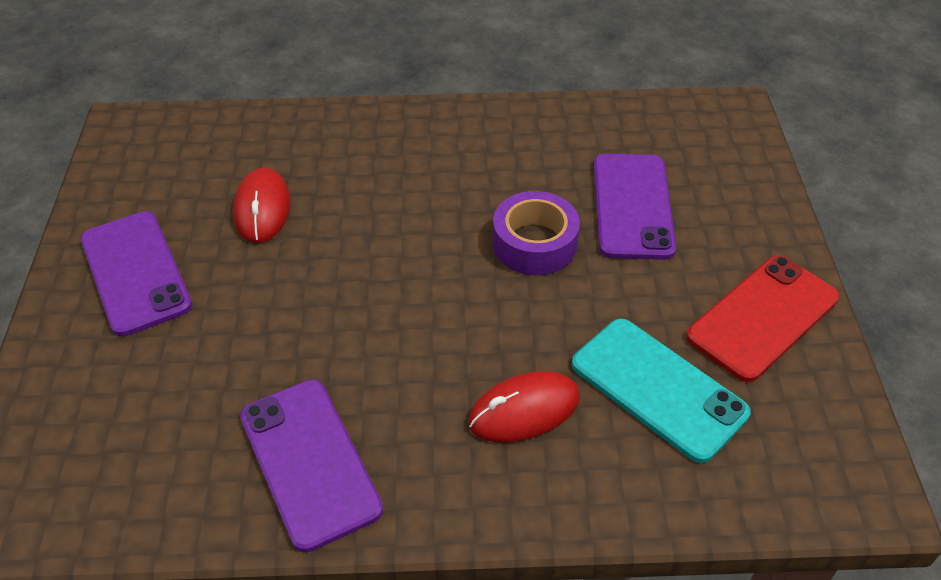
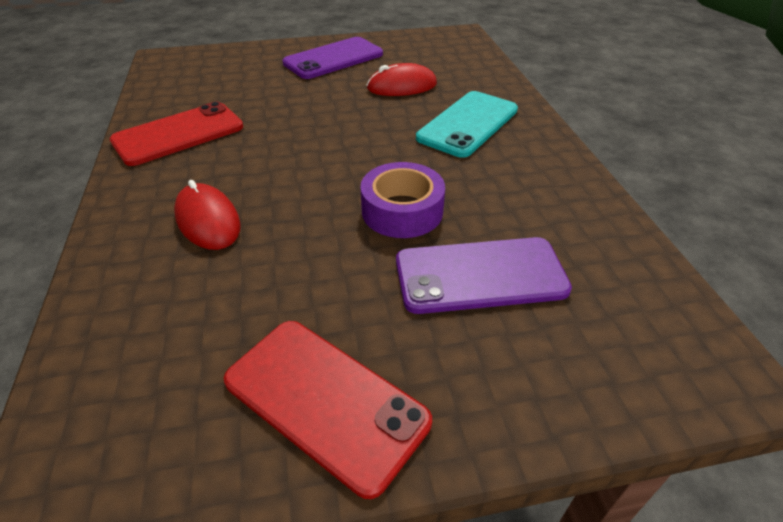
camera: 80 degrees right, 5 degrees down
(309, 462) = (178, 134): purple phone -> red phone
(658, 388) = (223, 304): turquoise phone -> turquoise phone (468, 124)

